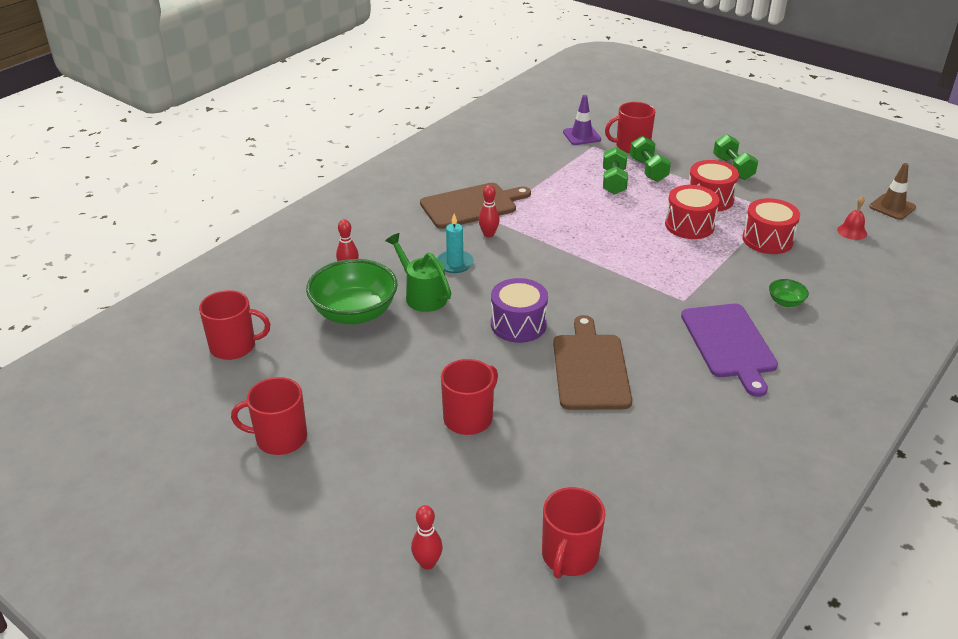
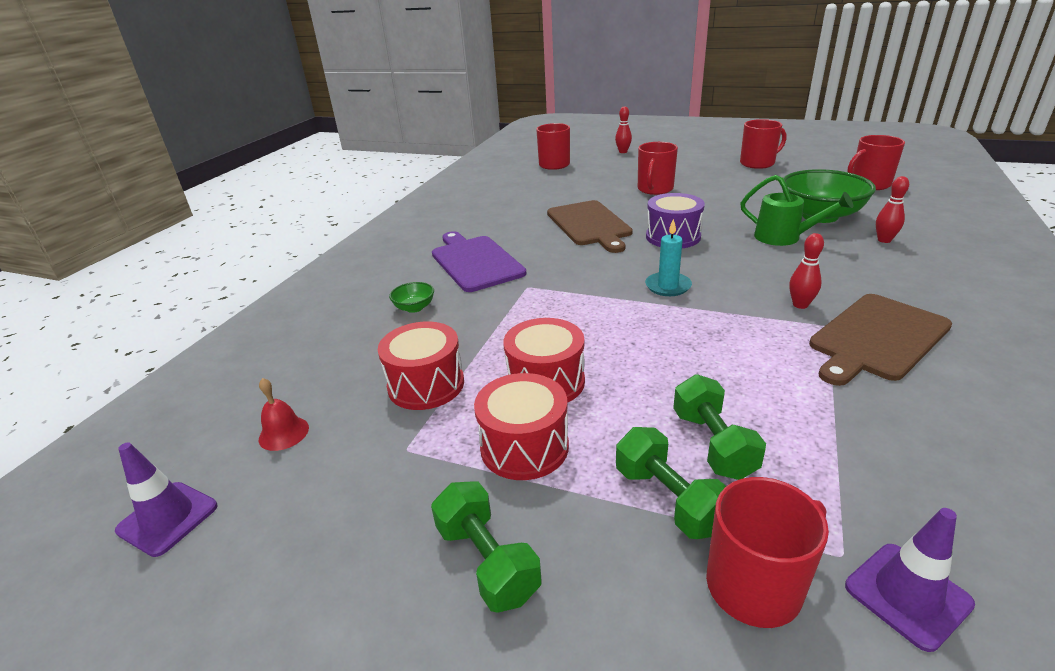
camera: 165 degrees right, 5 degrees down
(455, 263) = (793, 267): turquoise candle -> turquoise candle (668, 286)
(892, 207) = (167, 518): brown traffic cone -> purple traffic cone

